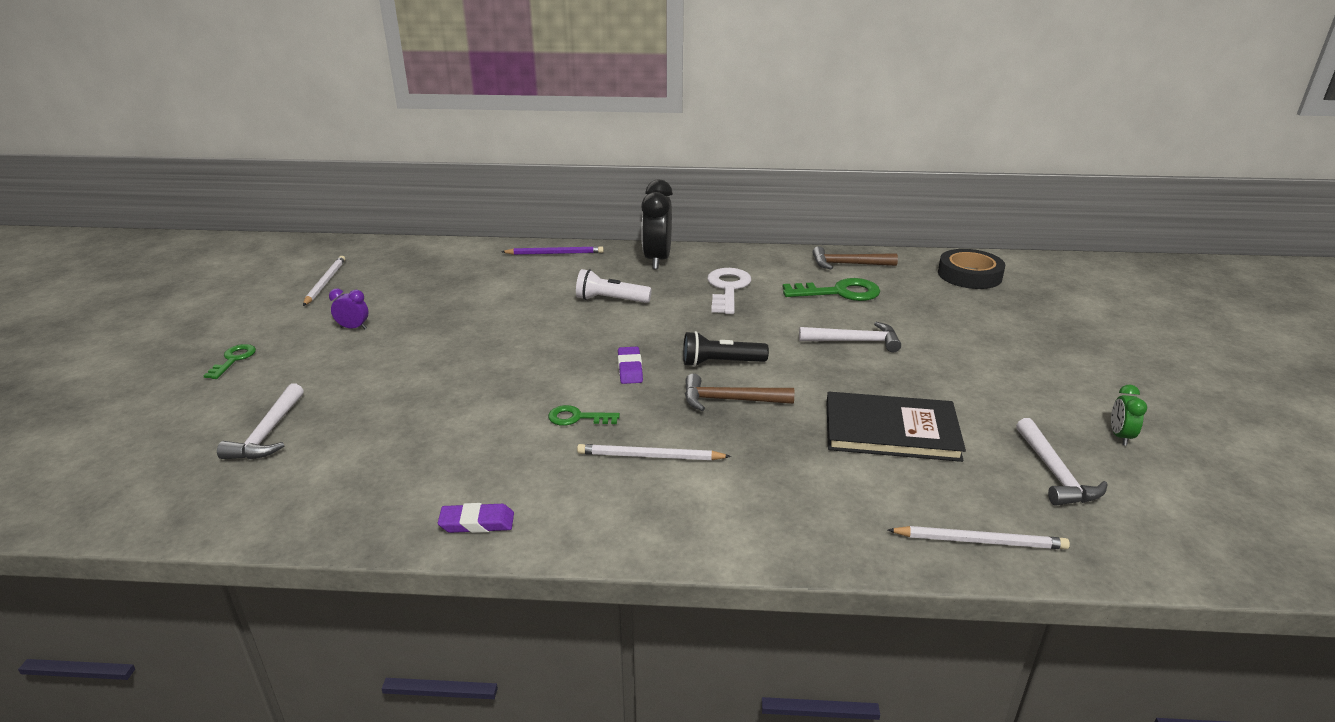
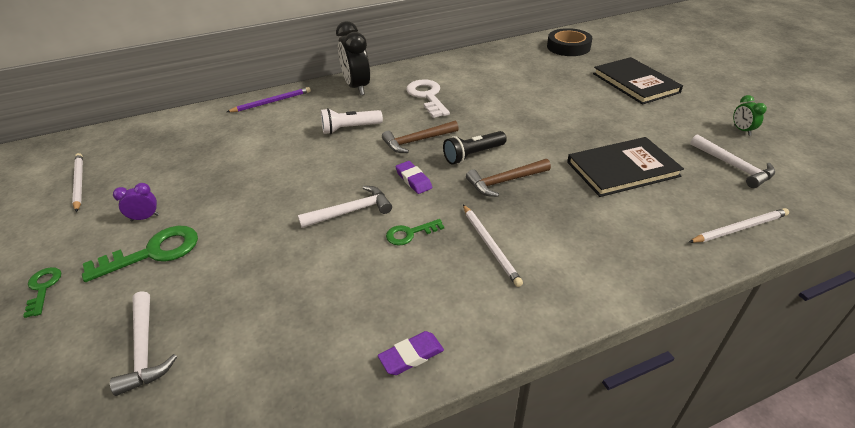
camera: 25 degrees left, 10 degrees up
(649, 456) = (490, 246): white pencil -> white pencil turned 90 degrees counterclockwise
(839, 292) = (503, 79): green key -> green key (153, 252)
(848, 264) = (490, 58): brown hammer -> brown hammer (417, 141)
(854, 341) = (544, 112): white hammer -> white hammer (351, 211)
(1020, 340) = (635, 83): none -> black book

